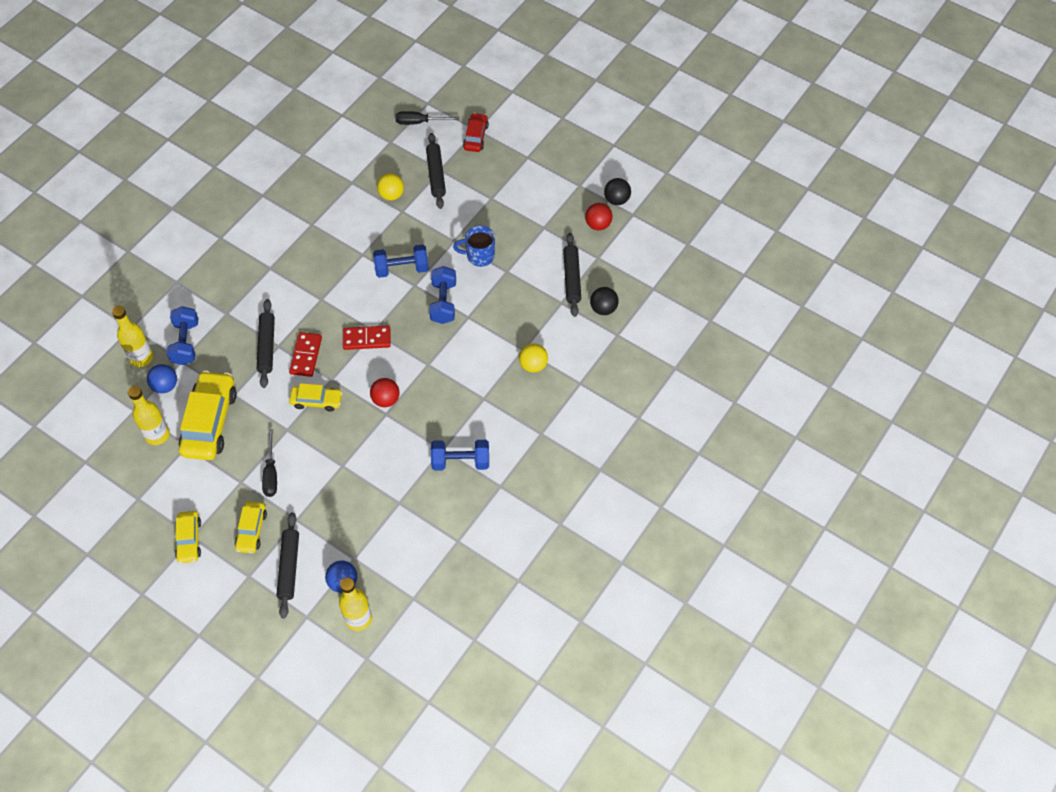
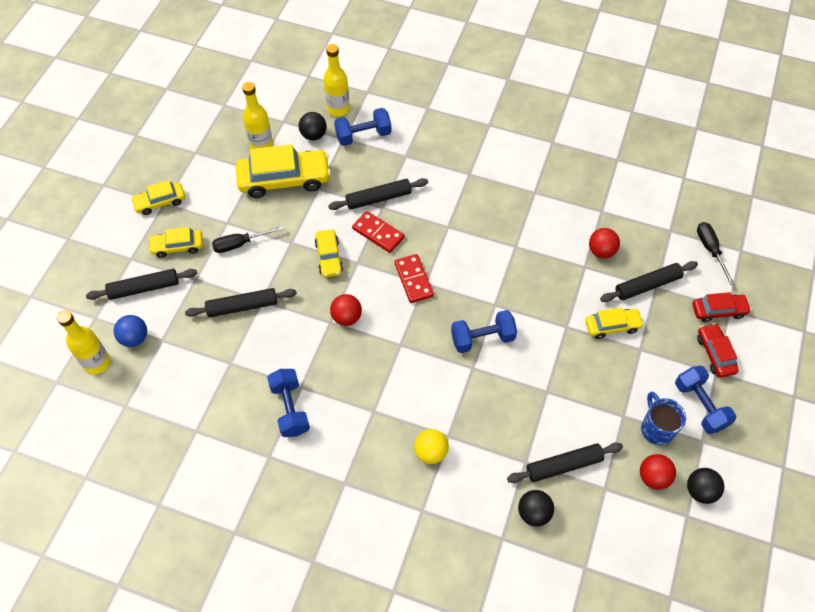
camera: 75 degrees right, 0 degrees up
(165, 386) = (313, 135): blue ball -> black ball
(306, 355) = (378, 233): red domino -> red domino turned 45 degrees clockwise
(342, 483) = (242, 306): none -> black rolling pin
(391, 195) = (601, 251): yellow ball -> red ball
(402, 268) = (511, 287): blue dumbbell -> blue dumbbell (700, 405)
(464, 210) = (612, 326): none -> yellow car
(479, 256) = (556, 358): blue mug -> blue mug (656, 428)
(512, 152) = (715, 354): none -> red car

